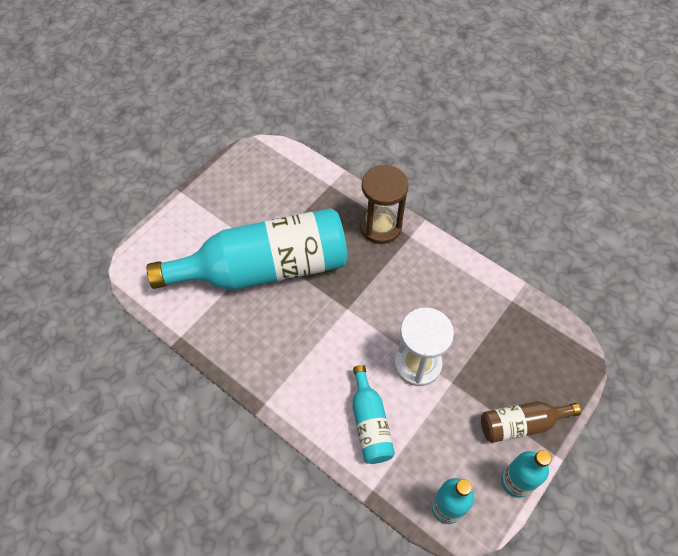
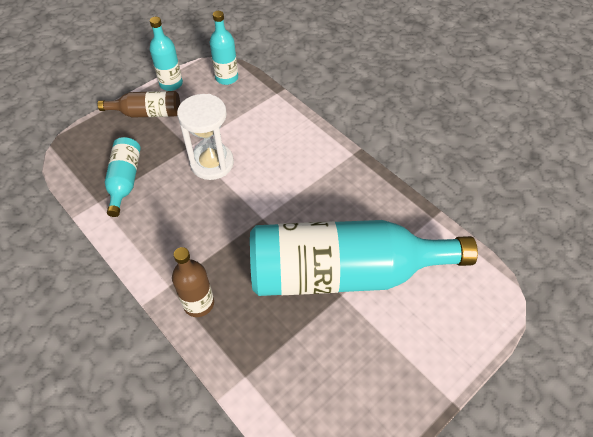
camera: 170 degrees left, 5 degrees down
(370, 423) = (267, 129): turquoise bottle -> turquoise bottle (125, 180)
(380, 226) = (198, 303): brown hourglass -> brown bottle

